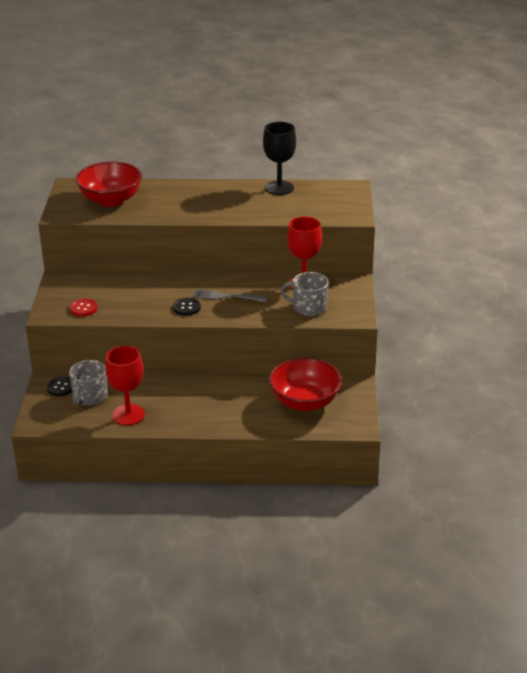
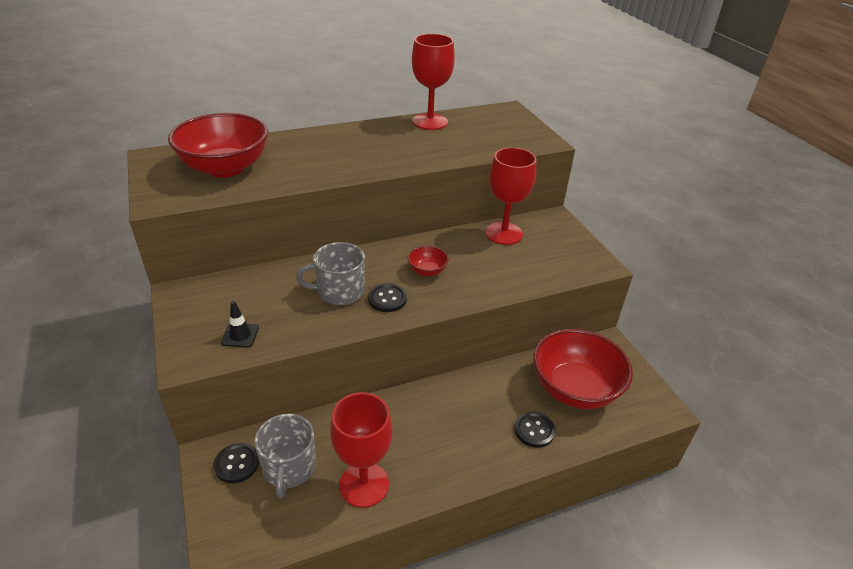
camera: 25 degrees left, 5 degrees up
(83, 308) = (240, 335): red button -> black traffic cone
(226, 297) = (427, 271): grey fork -> red bowl
(256, 416) = (534, 430): none -> black button
(279, 188) = (430, 122): black goblet -> red goblet
(308, 307) = (535, 263): grey mug -> grey mug (339, 291)

